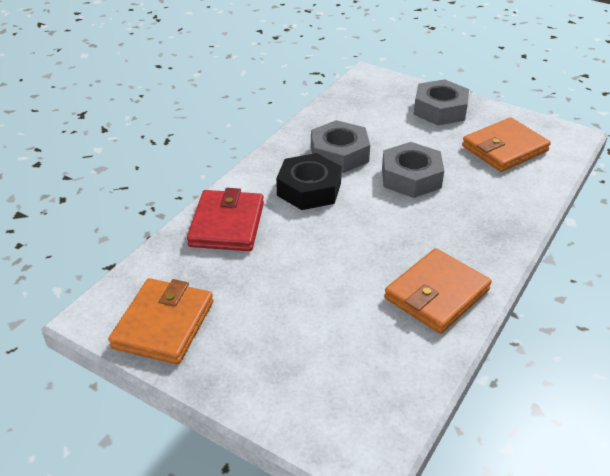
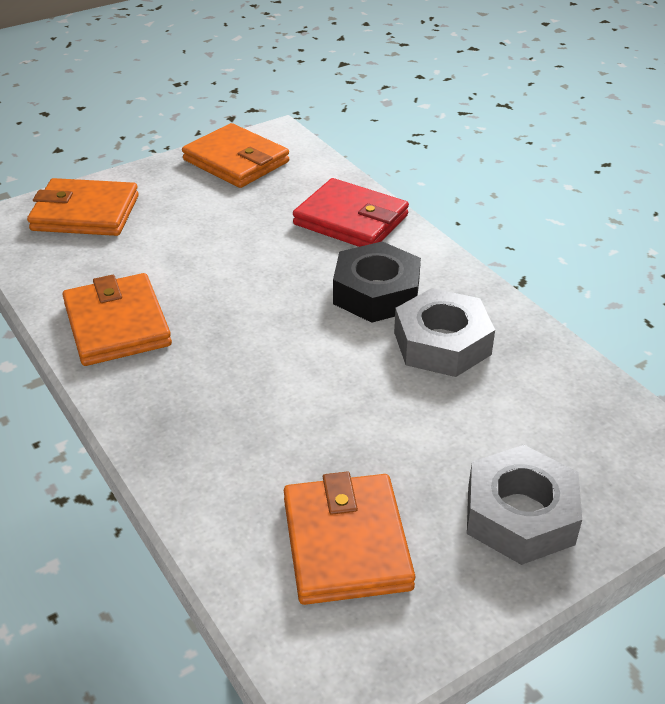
camera: 115 degrees right, 0 degrees up
(314, 393) = (85, 213): none -> orange wallet
(411, 177) = (340, 392): grey nut -> none

